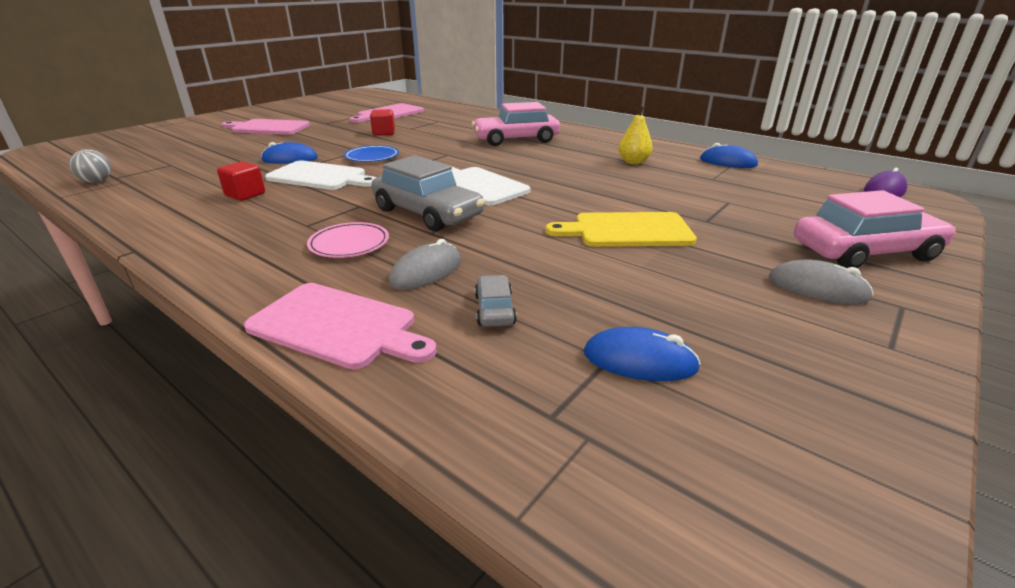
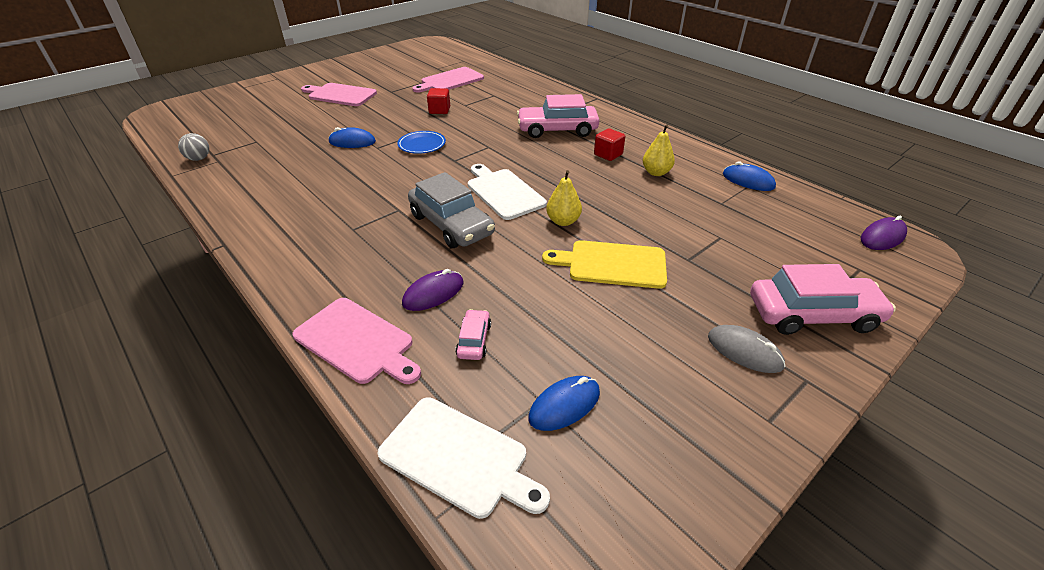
camera: 10 degrees right, 10 degrees up
(245, 195) = (310, 186): red cube -> red cube (608, 154)
(320, 177) = (373, 168): white cutting board -> white cutting board (458, 457)
(349, 244) = (381, 255): pink plate -> none
(426, 272) = (433, 293): grey mouse -> purple mouse
(494, 309) = (474, 340): grey car -> pink car
(554, 202) = (563, 221): none -> yellow pear
(639, 361) = (564, 405): blue mouse -> blue mouse turned 60 degrees counterclockwise

